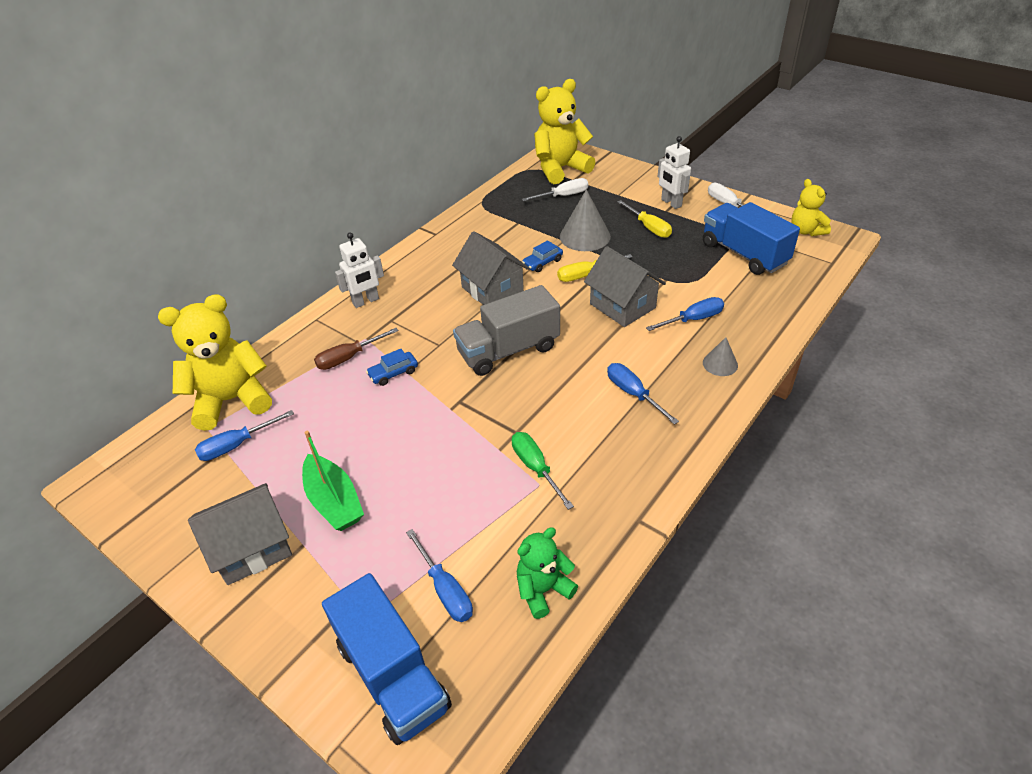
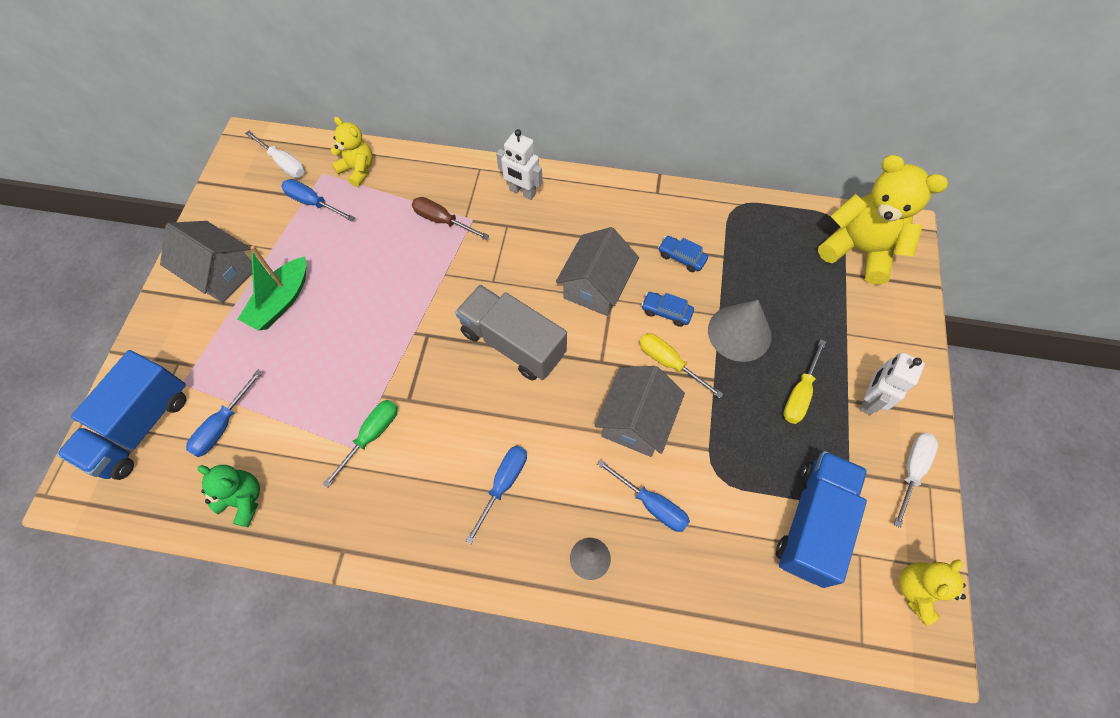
camera: 60 degrees right, 20 degrees up
(232, 400) = (358, 170): yellow teddy bear -> yellow teddy bear, size x0.56
(393, 373) = (439, 265): blue car -> blue car (681, 257)
(563, 196) = (804, 277): white screwdriver -> white screwdriver (283, 163)

